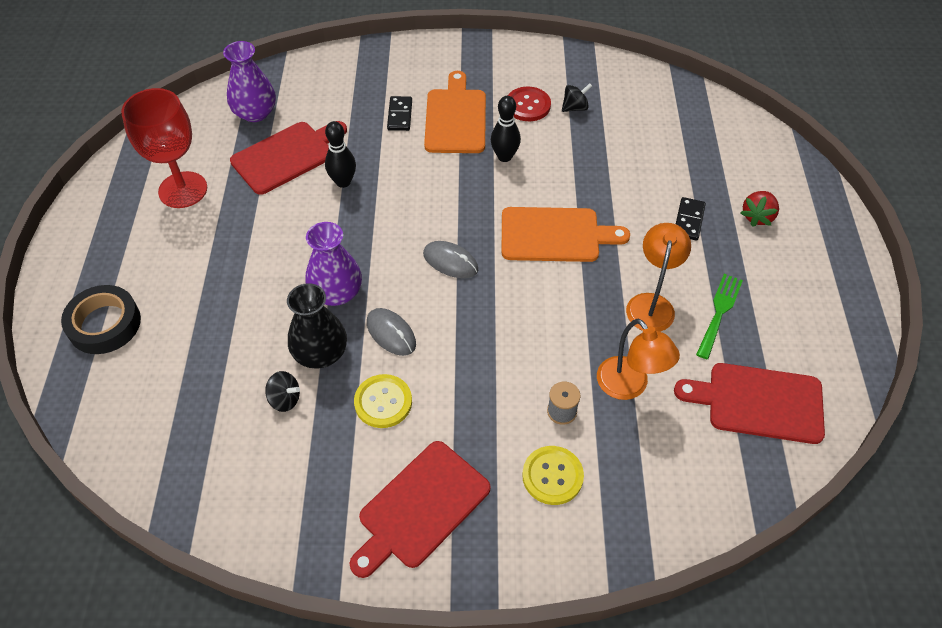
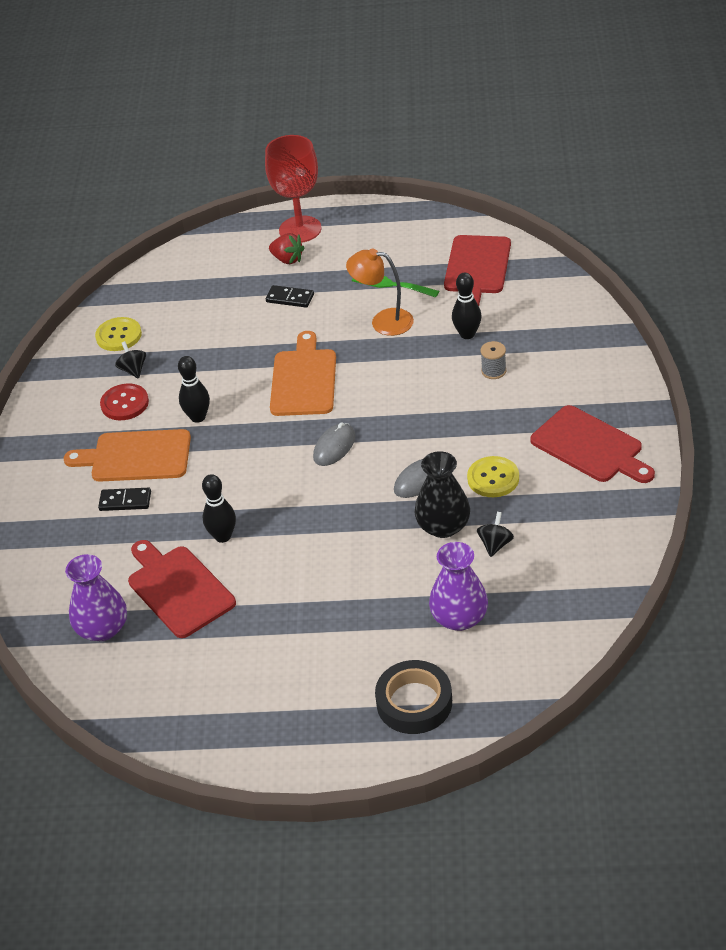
camera: 85 degrees left, 10 degrees down
(183, 190) = (224, 674): red goblet -> red goblet (300, 229)
(336, 293) = (372, 524): purple vase -> purple vase (459, 618)
(552, 476) = (553, 374): yellow button -> yellow button (118, 335)
(629, 386) = (467, 334): orange lamp -> black bowling pin

